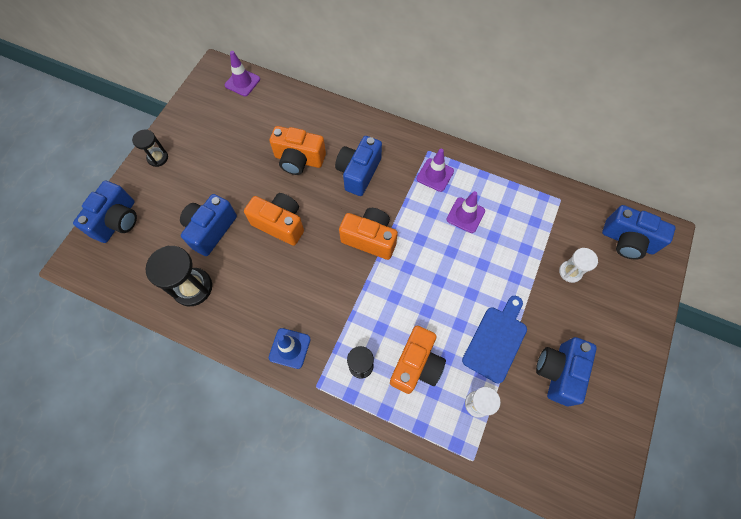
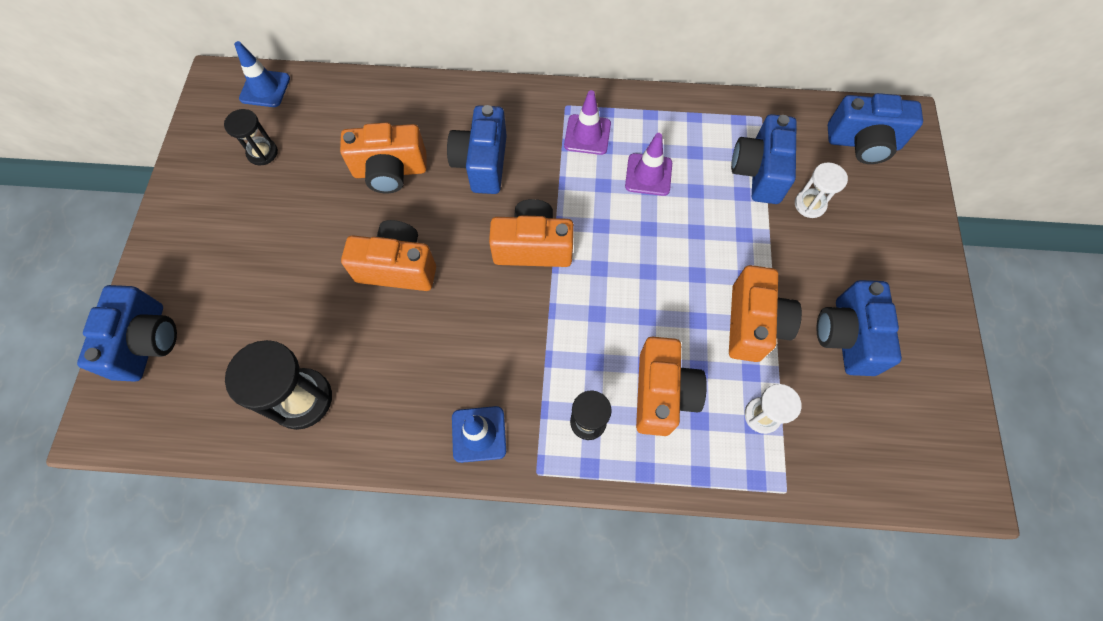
camera: 20 degrees left, 0 degrees up
(158, 158) = (175, 232): black hourglass -> black hourglass (262, 153)
(211, 230) = (298, 309): blue camera -> blue camera (759, 172)
(242, 82) = (265, 88): purple traffic cone -> blue traffic cone
(496, 340) = (753, 324): blue cutting board -> orange camera

